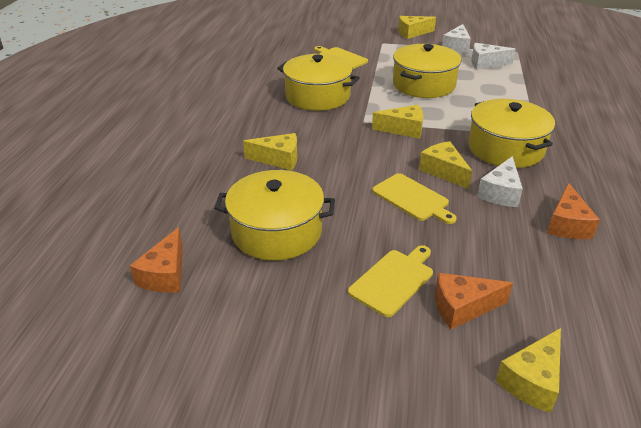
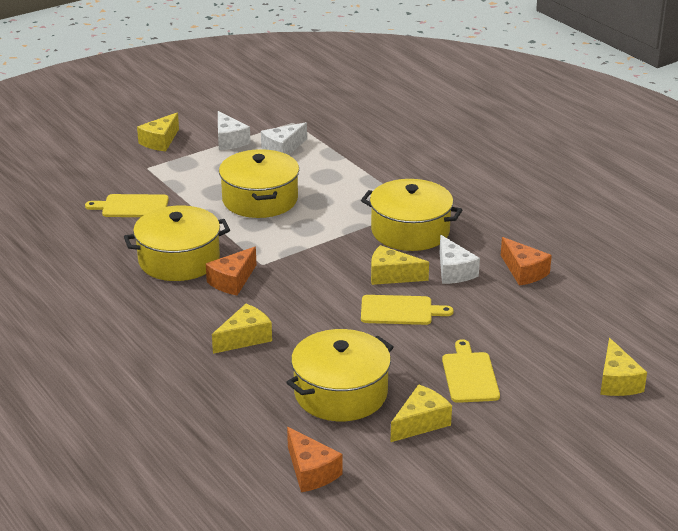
camera: 45 degrees left, 5 degrees down
(403, 129) = (308, 254): yellow cheese -> yellow cheese (421, 423)
(462, 307) = (532, 365): orange cheese -> orange cheese (232, 281)

